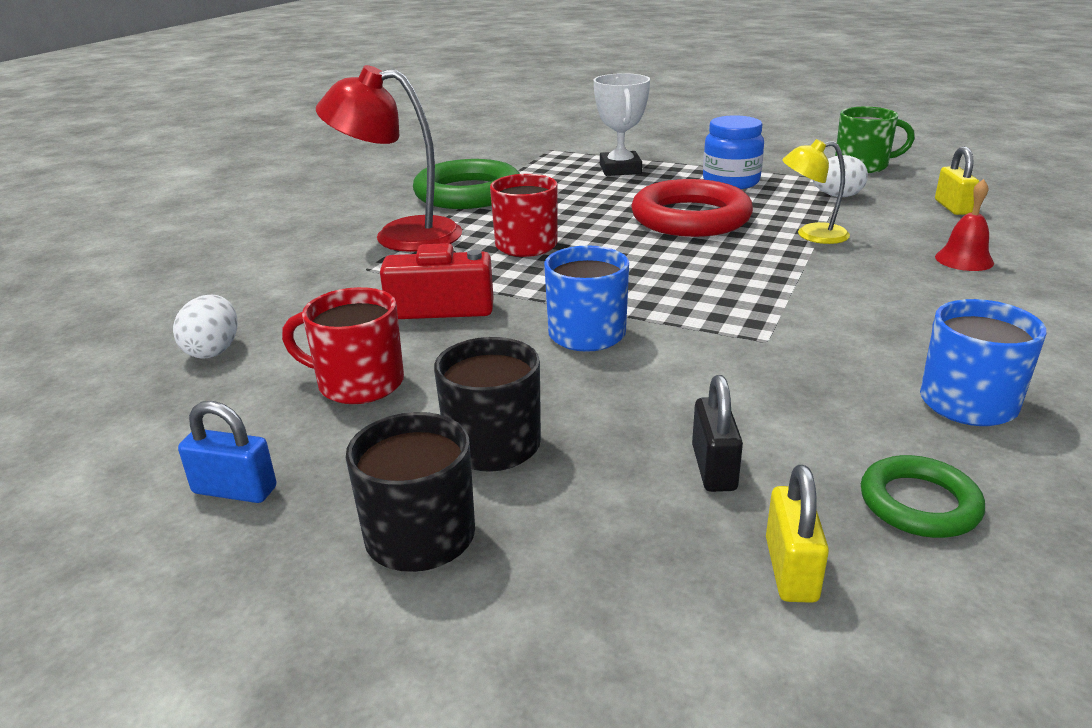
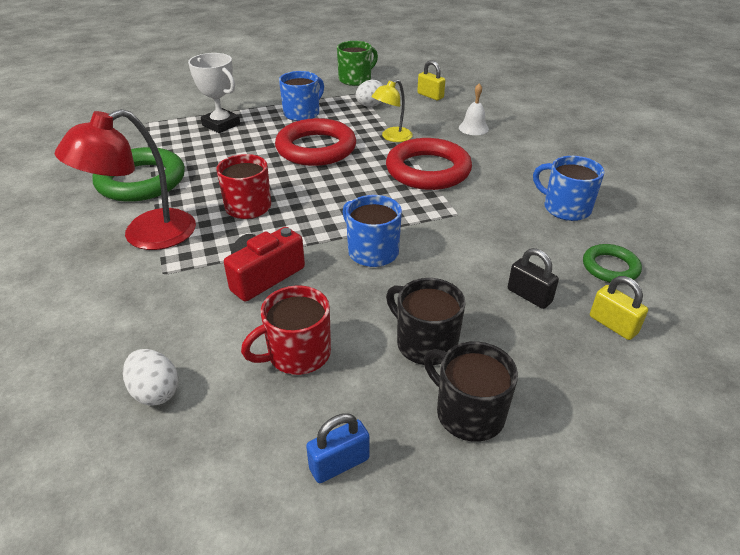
camera: 45 degrees left, 10 degrees up
(731, 182) = (302, 113): blue jar -> blue mug
(804, 282) = (428, 170): none -> red ring
(964, 259) = (473, 128): red bell -> white bell

